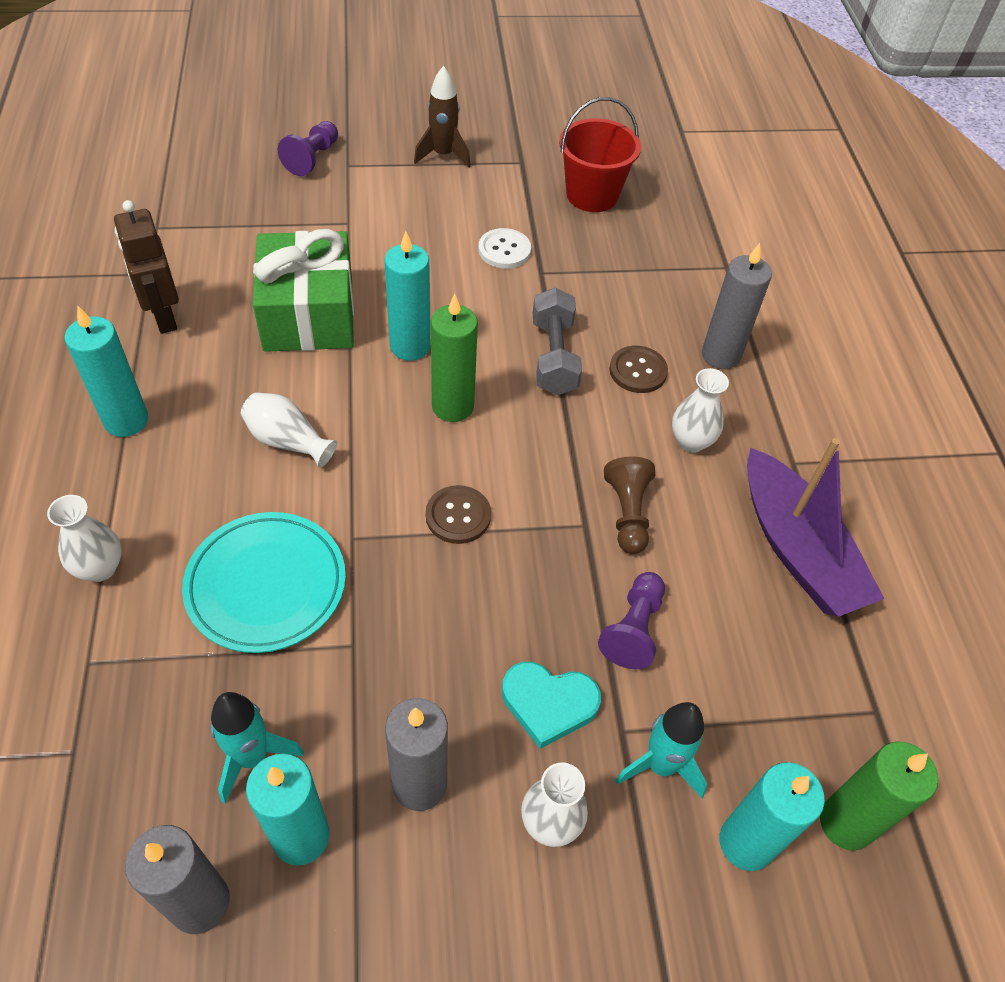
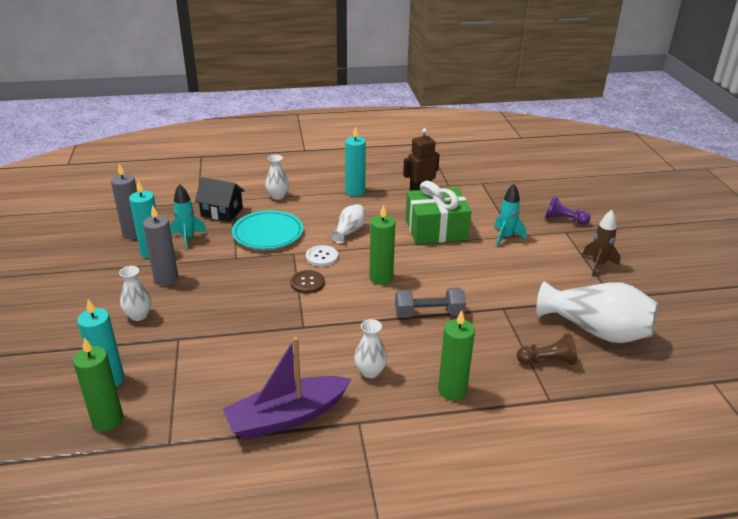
camera: 90 degrees right, 20 degrees down
(143, 689) = (222, 212): none -> black house
(410, 346) = (422, 262): turquoise candle -> none
(504, 250) = (517, 292): white button -> white button (322, 257)
(548, 704) = (197, 314): turquoise heart -> none
(592, 195) = (596, 330): red bucket -> white vase
(627, 513) = (311, 342): brown pawn -> brown pawn (547, 361)
(633, 629) = (235, 343): purple pawn -> none
(638, 371) = (426, 349): brown button -> none
(661, 765) = (157, 351): turquoise rocket -> turquoise rocket (506, 237)
(720, 355) = (452, 390): grey candle -> green candle

